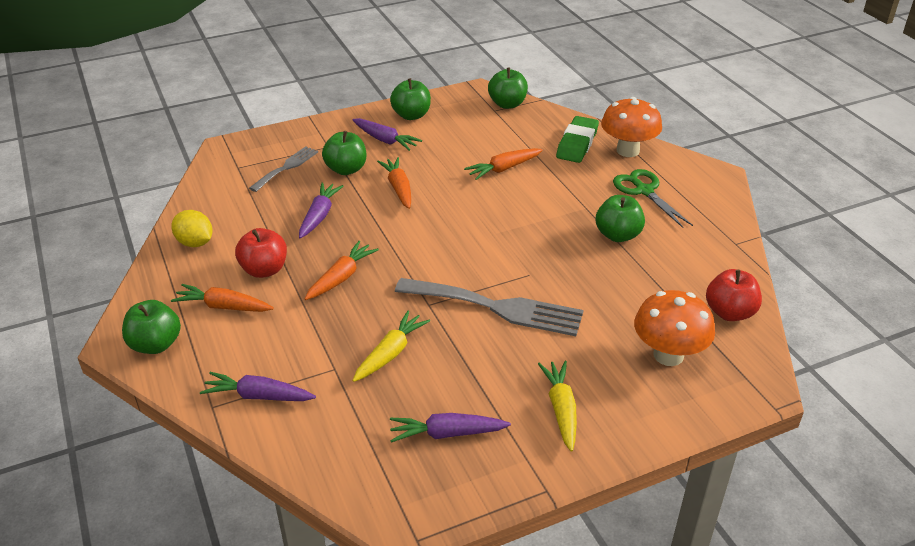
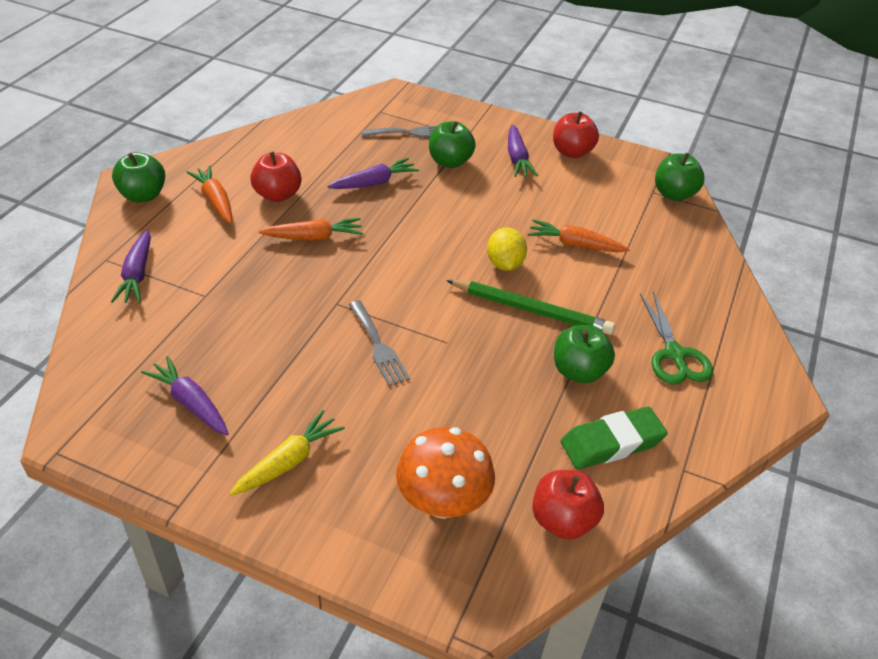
camera: 45 degrees right, 5 degrees up
(195, 243) = (269, 146): yellow lemon -> yellow lemon (504, 264)
(258, 396) = (137, 275): purple carrot -> purple carrot turned 150 degrees counterclockwise
(390, 353) = (254, 316): yellow carrot -> none
(398, 188) = (464, 202): orange carrot -> none
(411, 115) = (572, 152): green apple -> red apple
(497, 307) = (378, 346): grey fork -> grey fork, size x0.56
(542, 222) = (532, 310): none -> green pencil
(577, 144) = (681, 269): green eraser -> green eraser (612, 443)
(628, 151) = (722, 308): orange mushroom -> none
(644, 191) = (674, 354): green scissors -> green scissors turned 150 degrees clockwise

